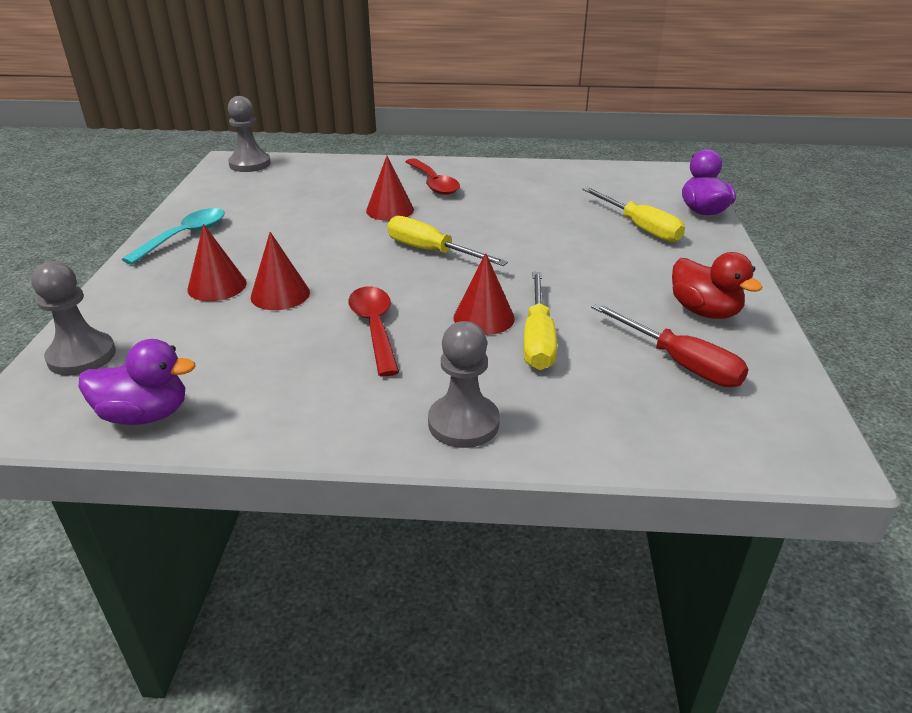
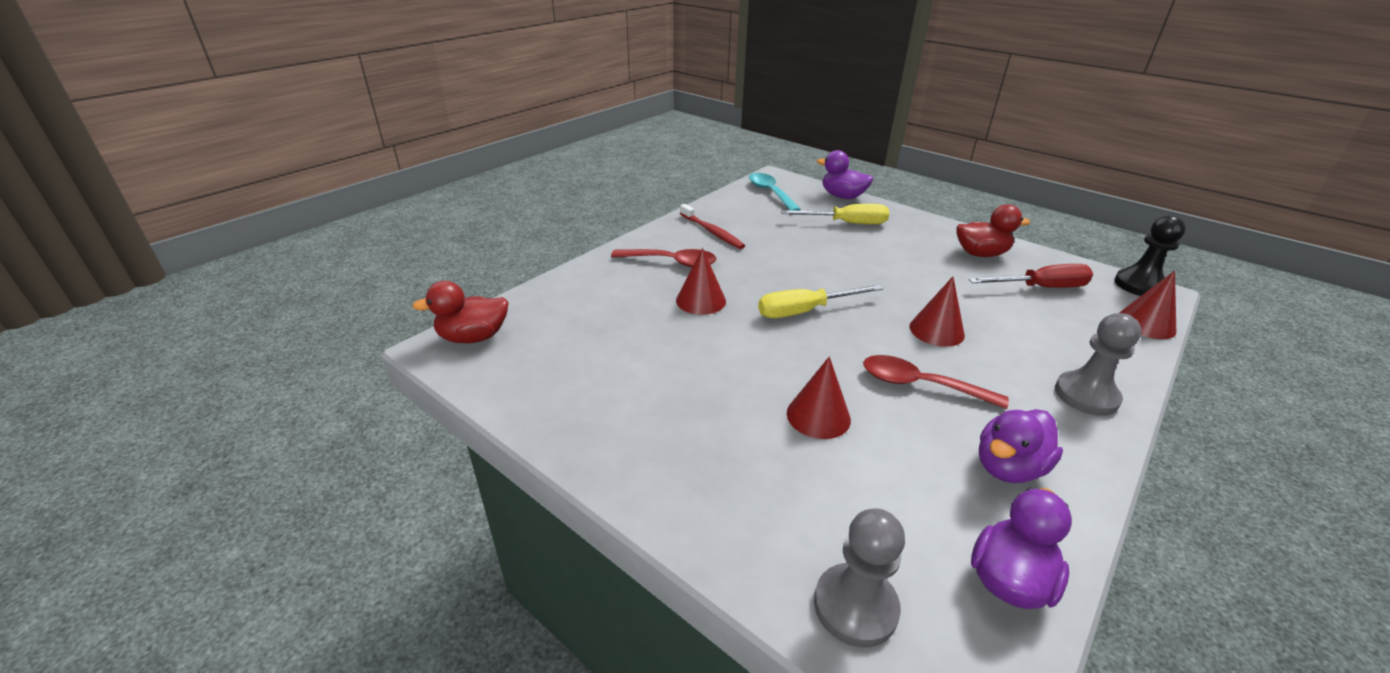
camera: 55 degrees left, 0 degrees up
(184, 236) = (616, 440): turquoise spoon -> turquoise spoon (770, 193)
(217, 286) = (765, 451): red cone -> red cone (1146, 324)
(250, 164) = (473, 337): grey pawn -> red duck
(290, 393) = (1008, 467): none -> purple duck
(511, 181) = (712, 232): none -> red toothbrush
(538, 339) = (982, 322): yellow screwdriver -> none
(818, 439) = (1139, 285): none -> black pawn

